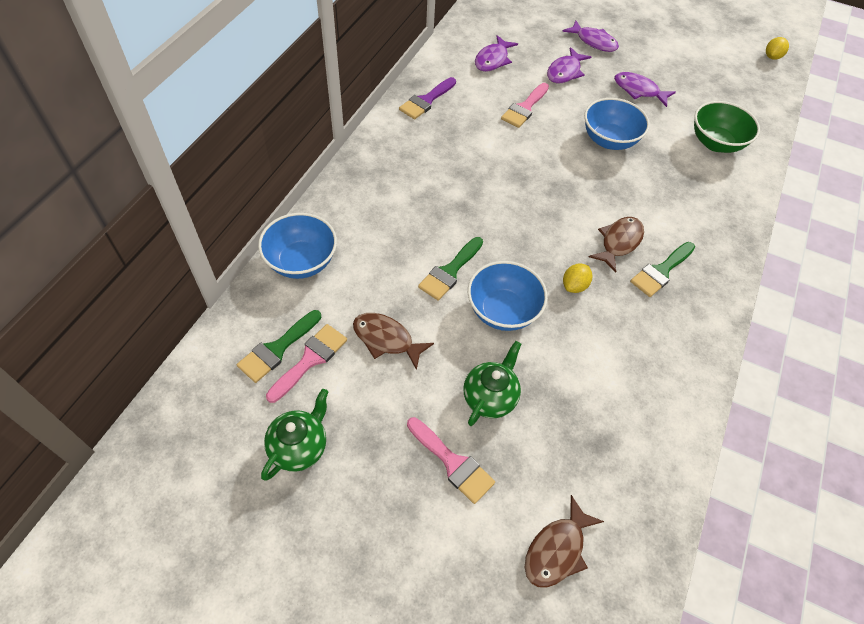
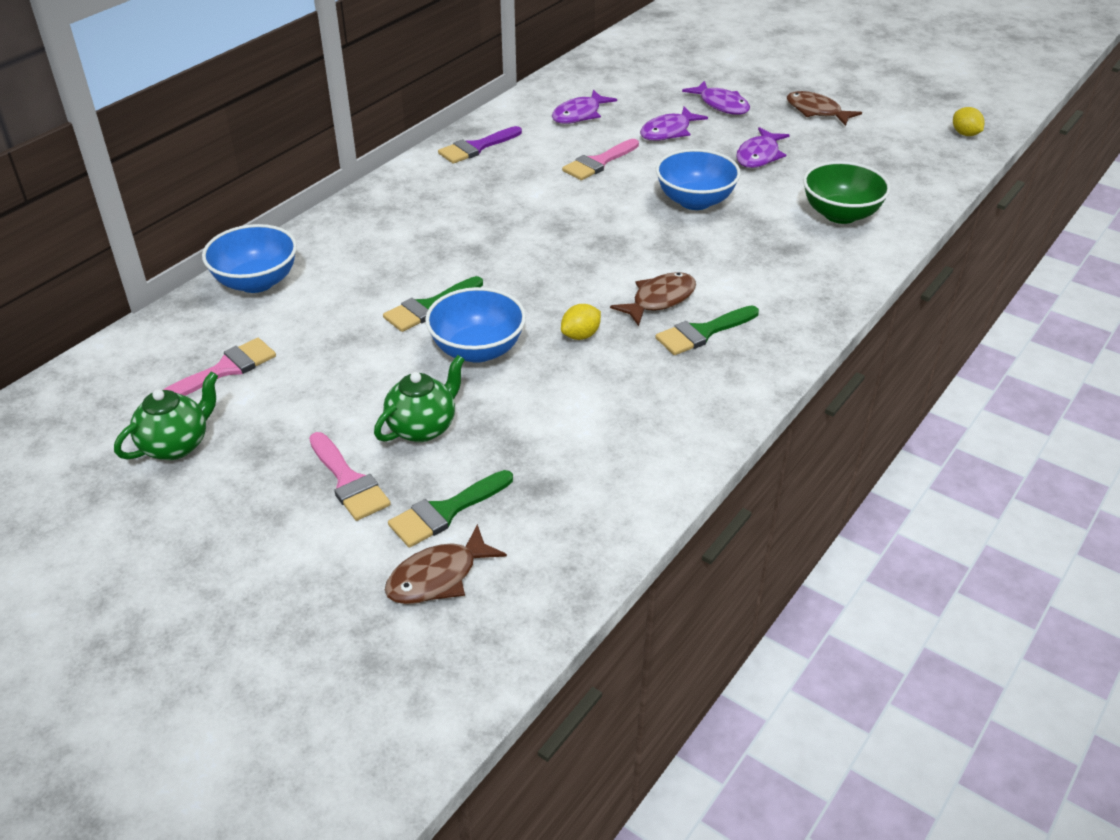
camera: 15 degrees right, 15 degrees down
(277, 349) = (192, 356): green brush -> green brush (445, 511)
(386, 339) = (323, 361): brown fish -> brown fish (816, 111)
(638, 90) = (759, 156): purple fish -> purple fish turned 105 degrees counterclockwise
(772, 57) = (965, 134): yellow lemon -> yellow lemon turned 75 degrees counterclockwise

